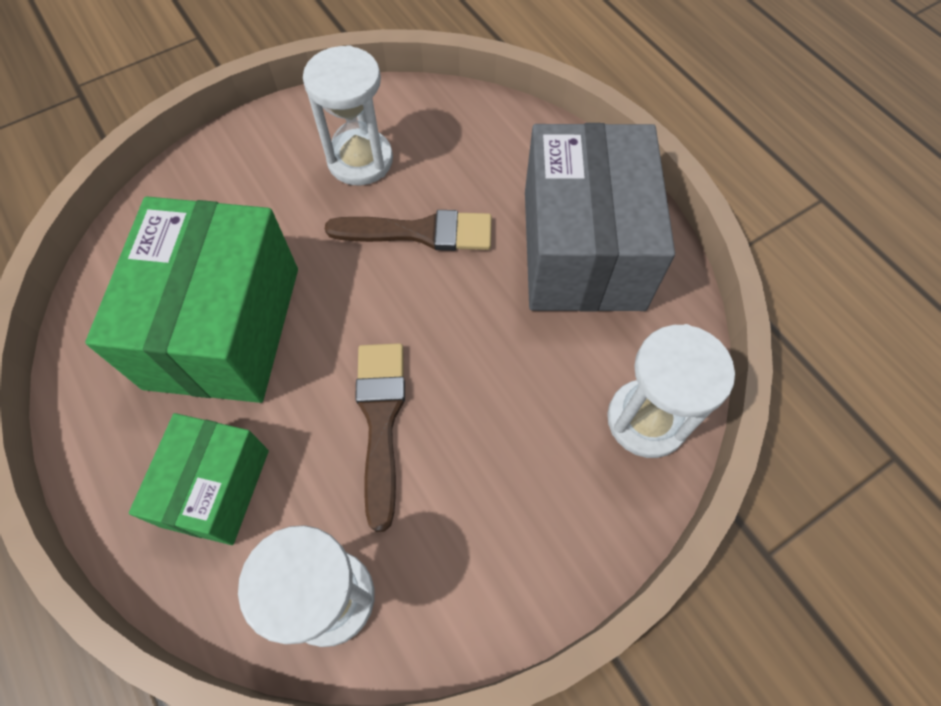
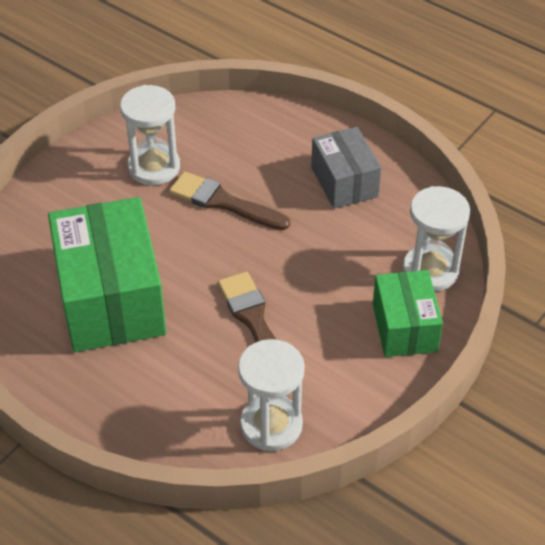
camera: 20 degrees left, 15 degrees down
(216, 487) = (161, 391): green box -> green box (404, 327)
(420, 232) = (223, 202): brown brush -> brown brush turned 135 degrees counterclockwise
(583, 249) = (344, 182): grey box -> grey box, size x0.58

